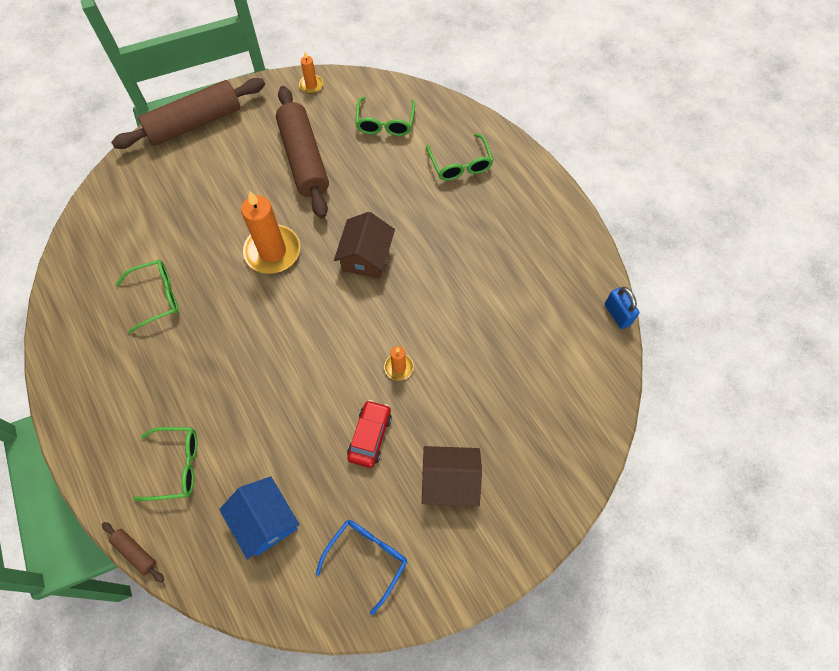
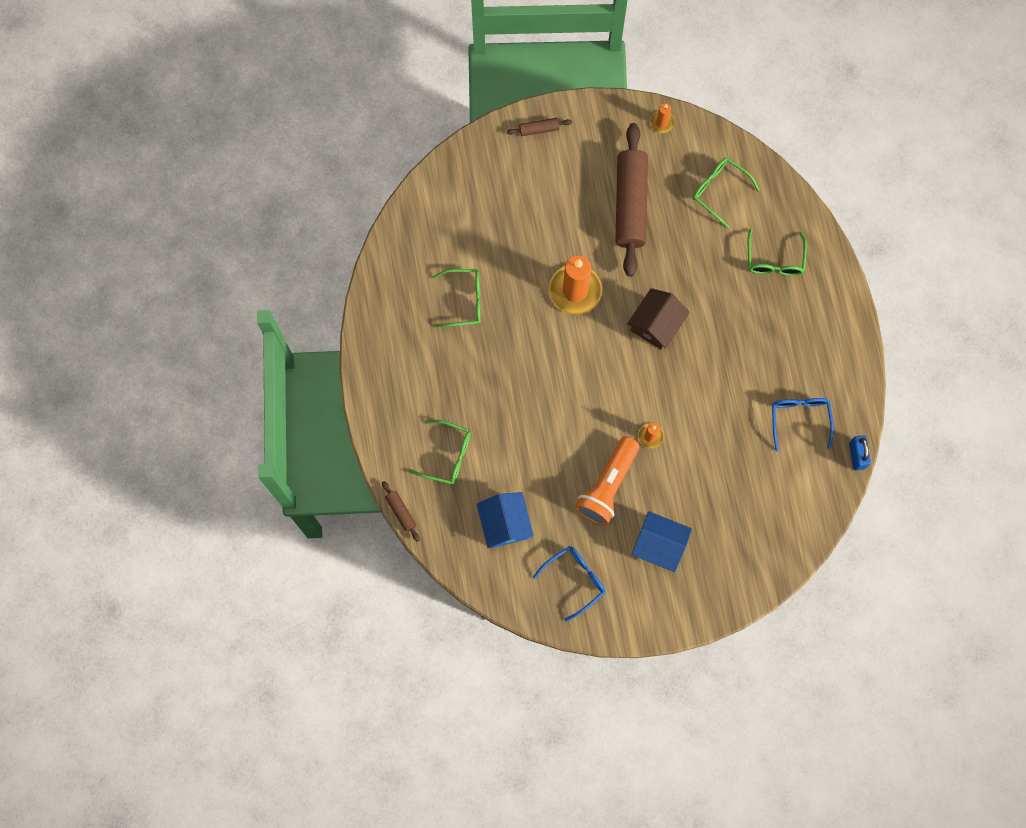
camera: 20 degrees right, 10 degrees up
(194, 123) = (539, 129): brown rolling pin -> brown rolling pin, size x0.42
(370, 436) = (607, 486): red car -> orange flashlight
(385, 123) = (719, 191): green glasses -> green glasses turned 105 degrees clockwise
(449, 481) = (659, 545): brown house -> blue house
(545, 298) = (799, 419): none -> blue glasses

